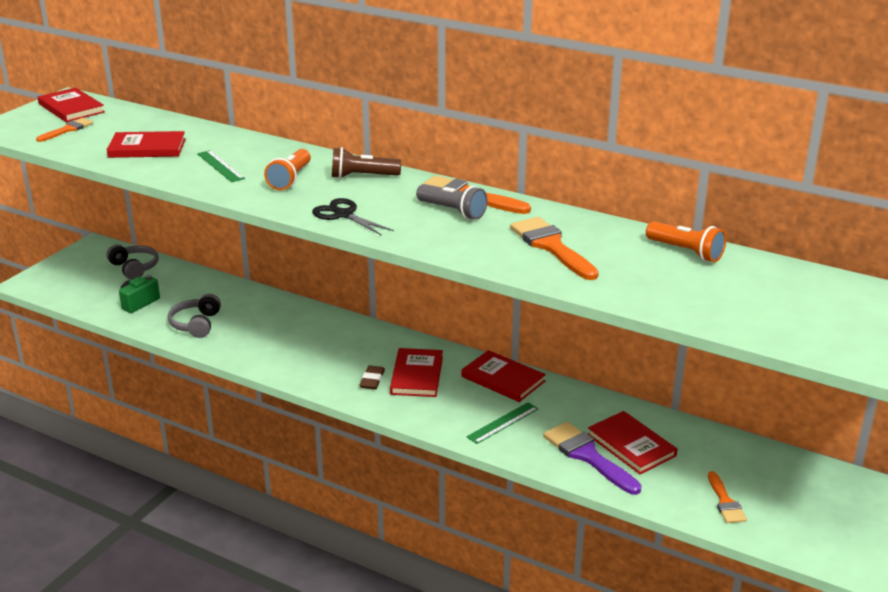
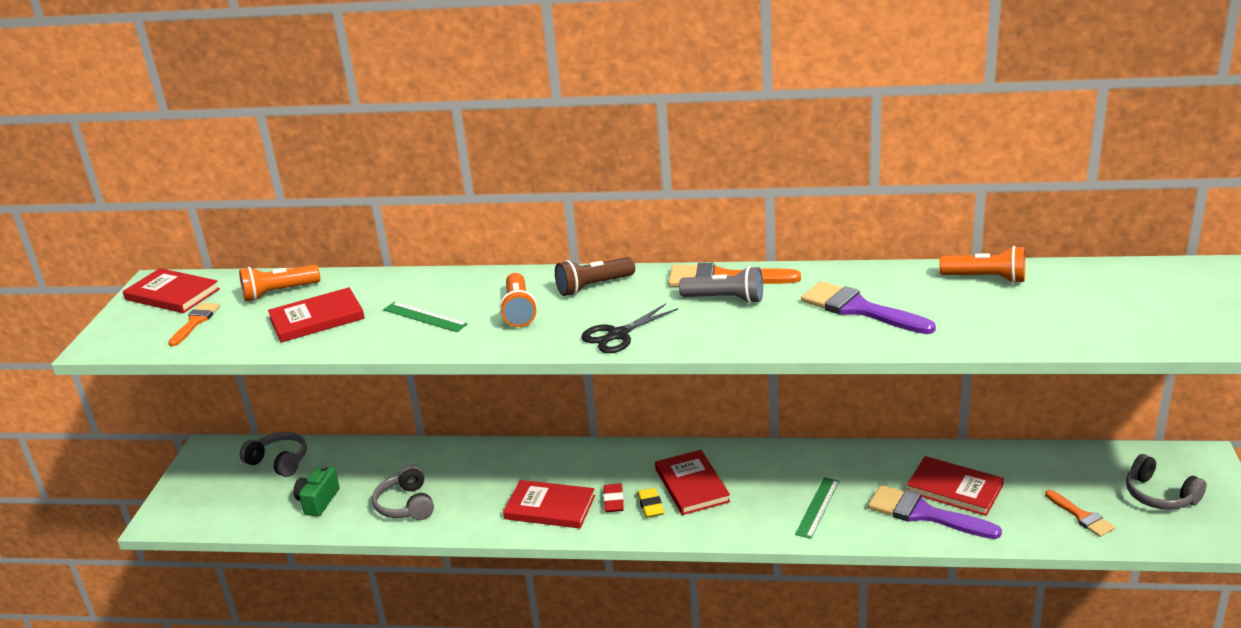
camera: 20 degrees left, 0 degrees up
(140, 124) = (279, 293): none -> orange flashlight
(343, 215) = (618, 335): black scissors -> black scissors turned 60 degrees counterclockwise
(347, 368) = (613, 501): none -> red eraser
(372, 380) = (650, 505): brown eraser -> yellow eraser
(503, 379) = (780, 461): red book -> red book (550, 507)
(551, 246) = (859, 309): orange brush -> purple brush
(814, 509) = (1159, 495): none -> grey headphones

